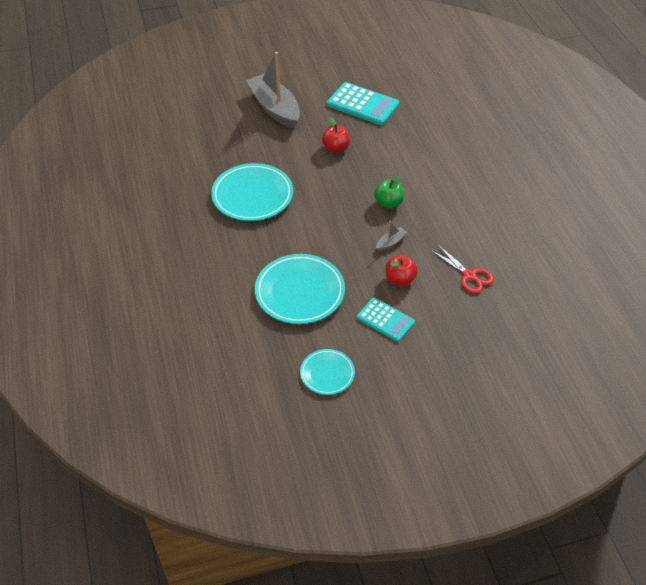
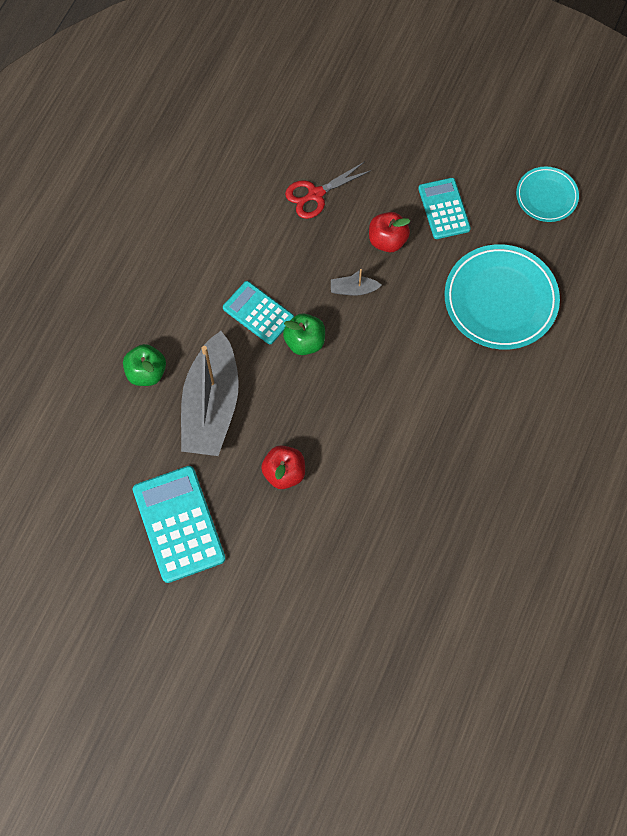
camera: 140 degrees left, 20 degrees up
(252, 195) = (447, 471): turquoise plate -> none
(275, 108) = (296, 610): grey boat -> grey boat (211, 405)
(428, 200) = (258, 313): none -> turquoise calculator
(450, 144) = (146, 372): none -> green apple
(469, 276) = (315, 194): red scissors -> red scissors turned 120 degrees counterclockwise

